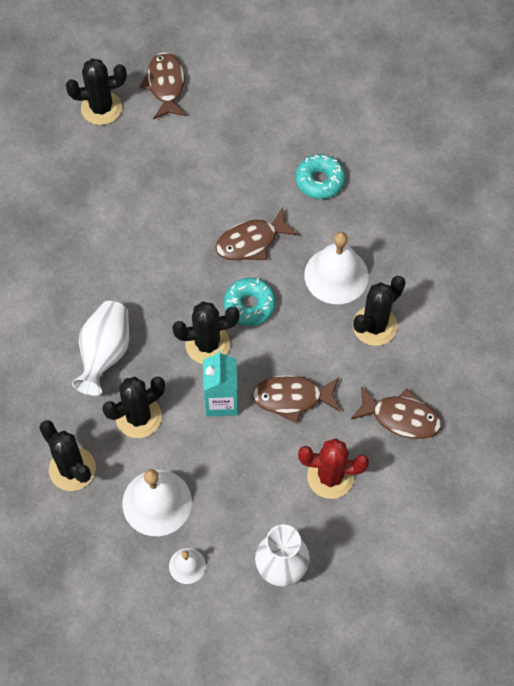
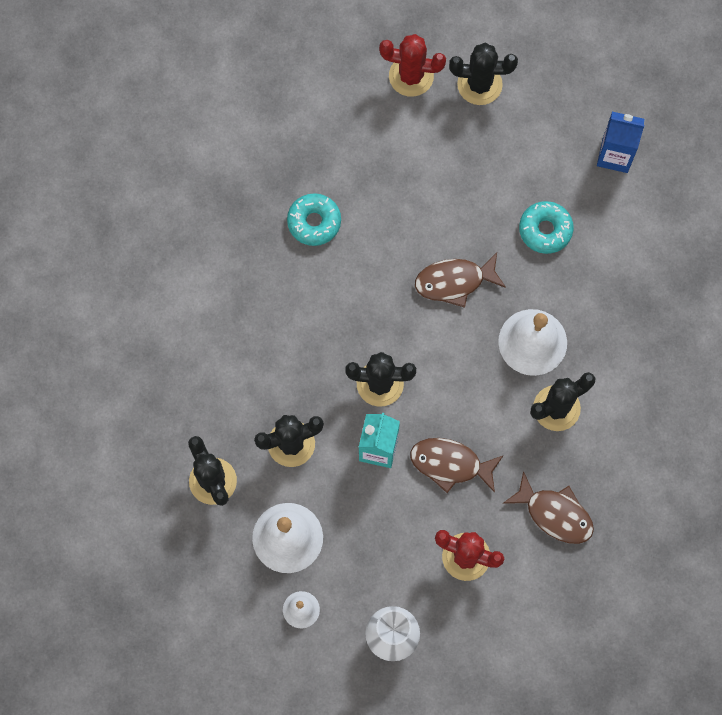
camera: 15 degrees right, 10 degrees up
(101, 108) = (336, 86): black cactus -> black cactus (479, 84)
(105, 354) = (274, 367): white vase -> none
(166, 85) = (411, 76): brown fish -> red cactus
(249, 305) = (434, 352): turquoise donut -> turquoise donut (314, 222)
(362, 107) = (615, 155): none -> blue carton

